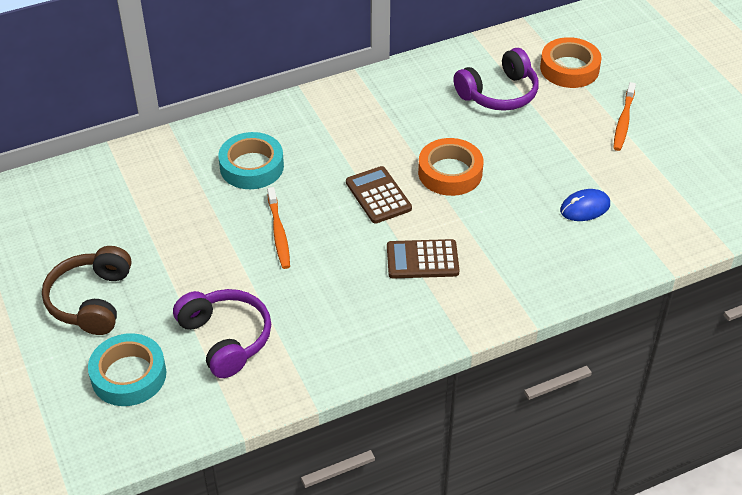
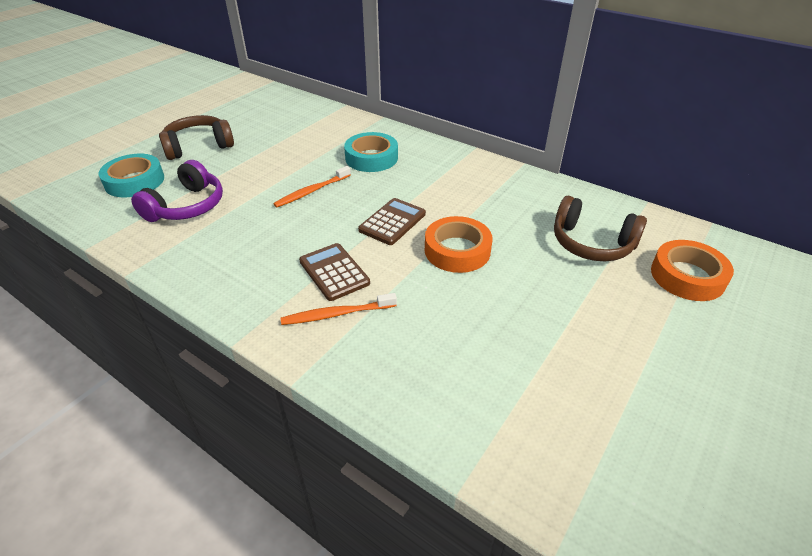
camera: 60 degrees right, 5 degrees down
(499, 93) = (591, 243): purple headphones -> brown headphones
(585, 208) = (497, 361): blue mouse -> none
(623, 122) = (663, 346): orange toothbrush -> orange toothbrush (336, 314)

